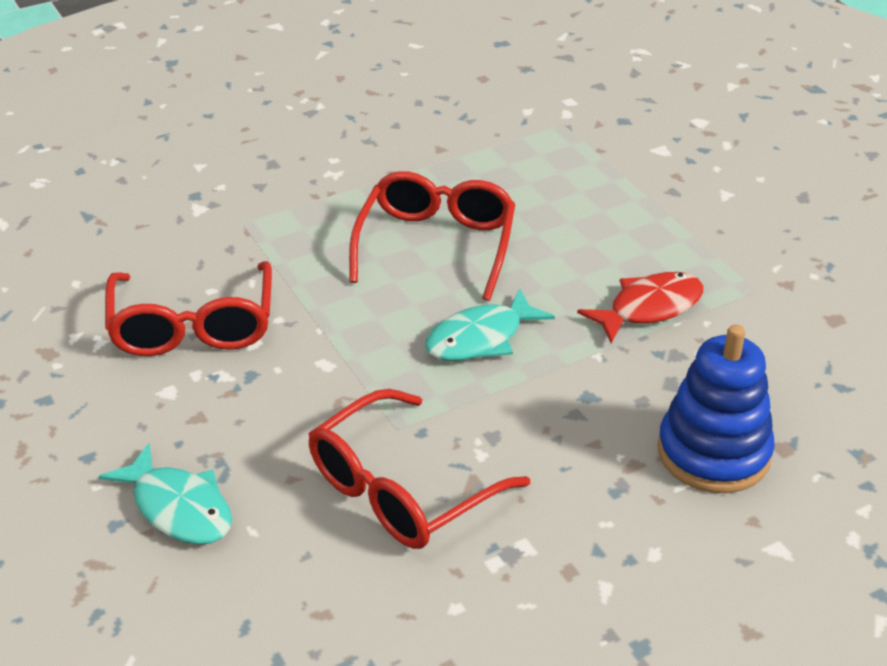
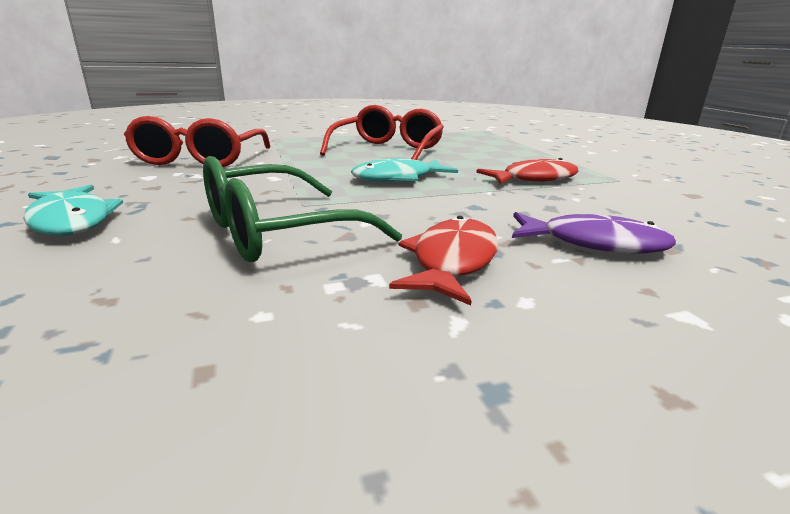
camera: 10 degrees right, 15 degrees down
(403, 489) = (278, 232): red glasses -> green glasses
(585, 509) = (452, 262): none -> red fish
(713, 453) = (594, 243): blue stacking toy -> purple fish

